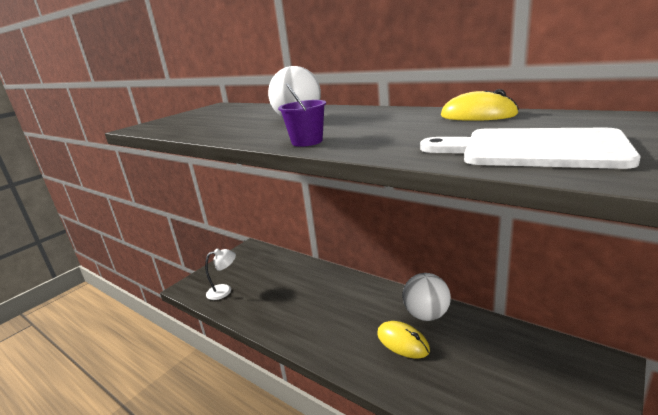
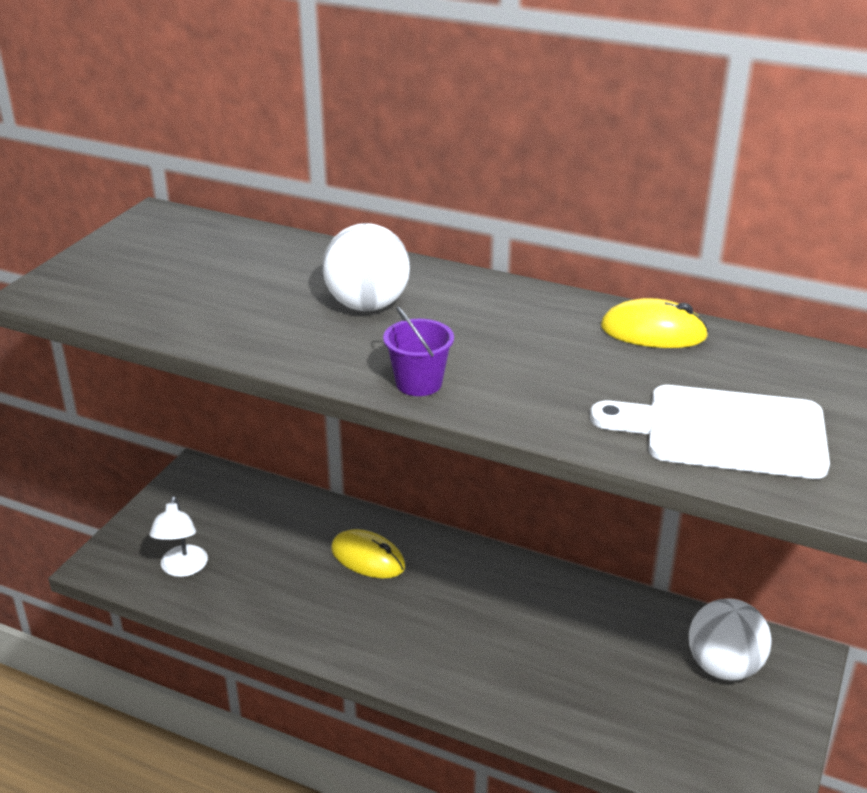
camera: 15 degrees left, 10 degrees up
(224, 290) = (182, 568): white lamp -> white lamp turned 120 degrees clockwise
(402, 342) = (521, 645): yellow mouse -> yellow mouse (368, 558)
(426, 315) = (551, 598): white ball -> white ball (723, 667)

